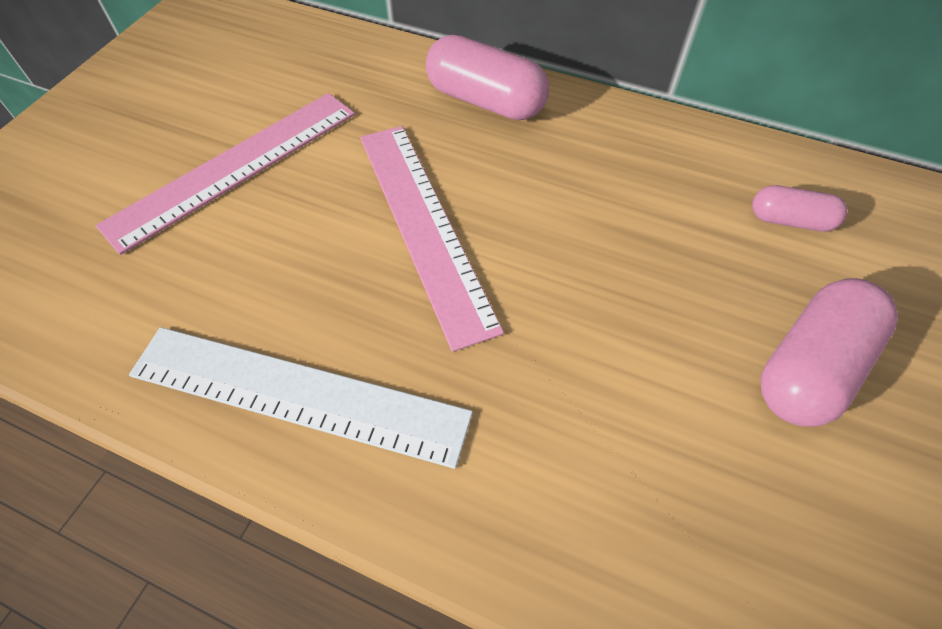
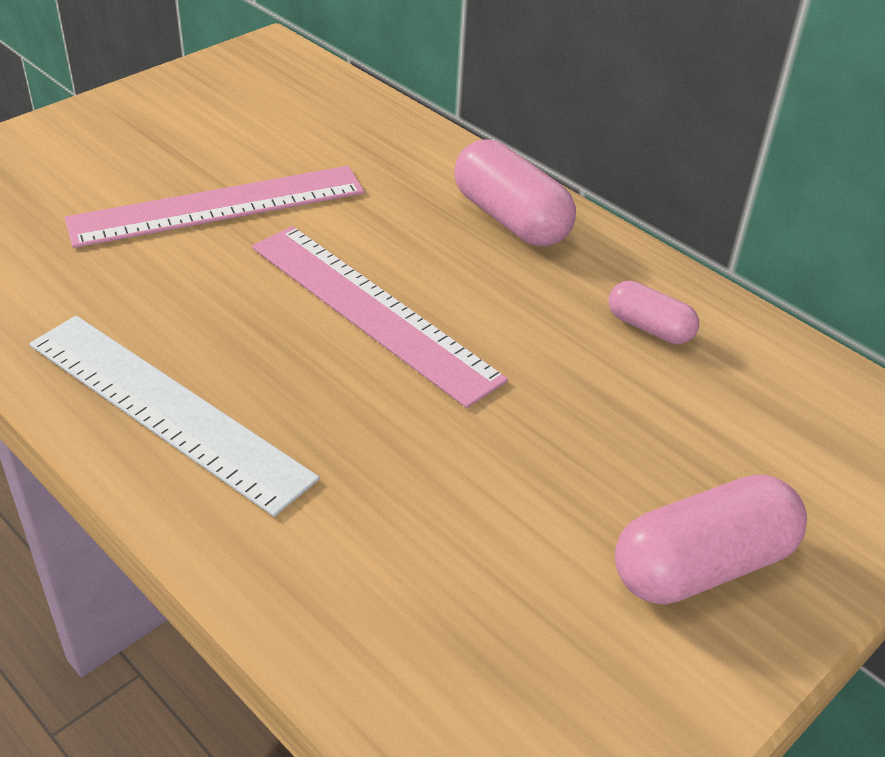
camera: 20 degrees right, 15 degrees down
(423, 226) = (372, 311): pink ruler -> pink ruler turned 45 degrees counterclockwise
(790, 220) = (783, 430): pink capsule -> pink capsule (649, 327)

